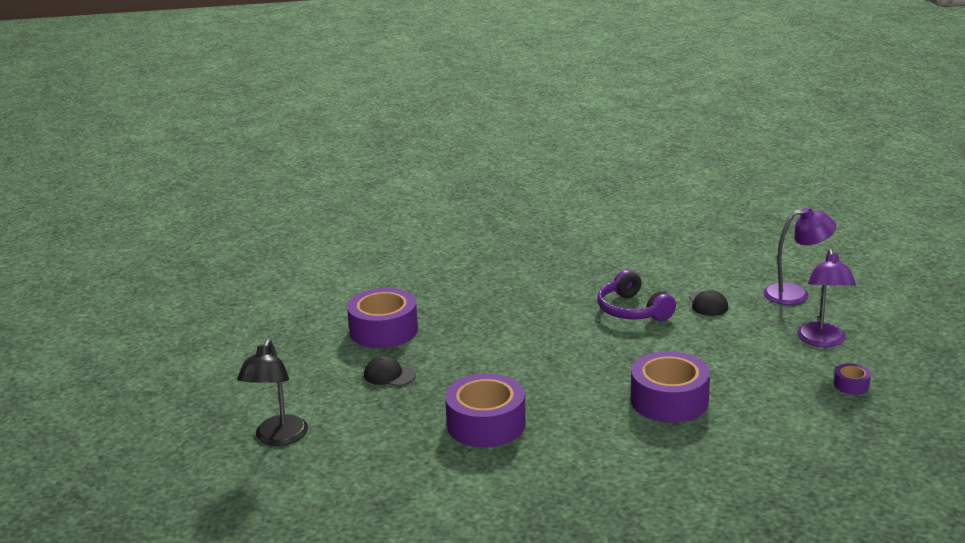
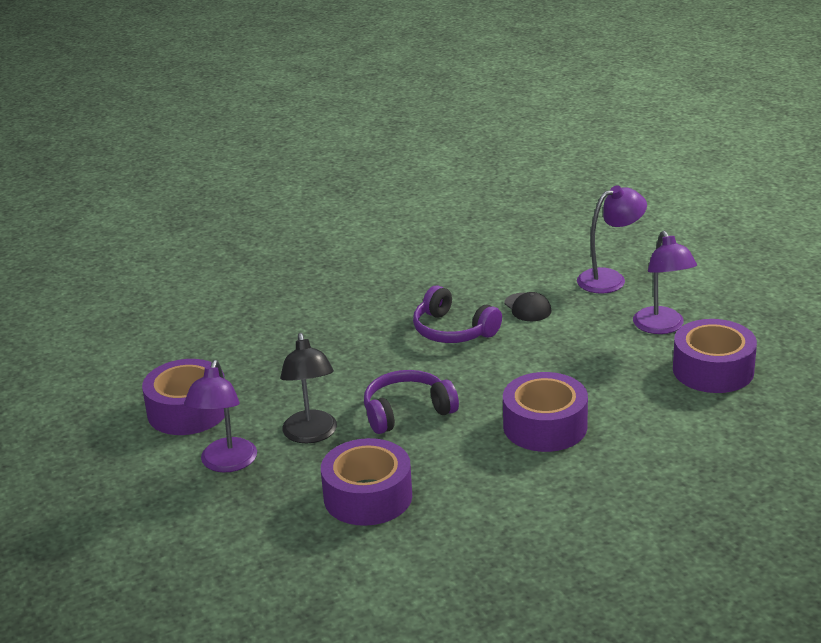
camera: 20 degrees left, 5 degrees up
(278, 438) = (140, 568): black lamp -> black lamp (311, 435)
(389, 375) = (226, 463): black cap -> purple lamp
(557, 365) = (407, 412): none -> purple headphones
(851, 385) = (713, 370): purple tape -> purple tape, size x2.24

